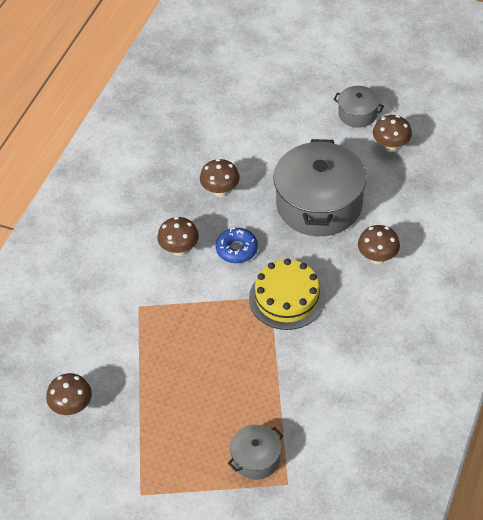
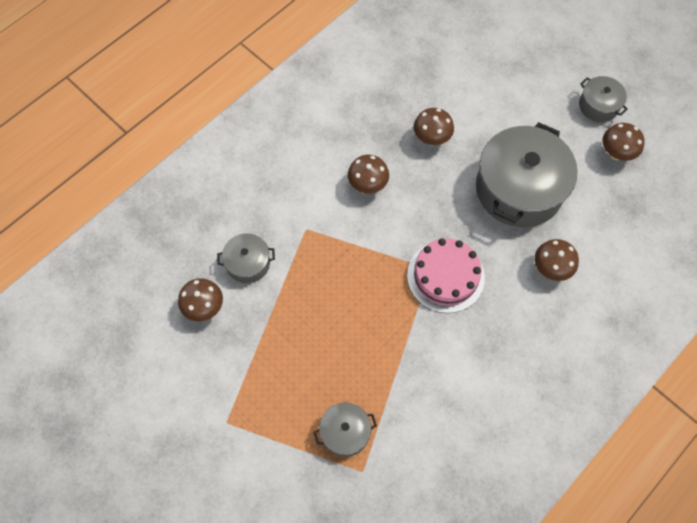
camera: 20 degrees right, 15 degrees up
(97, 355) = (248, 263): none -> grey pot
(237, 249) = (420, 206): blue donut -> none
(287, 298) = (445, 276): yellow cake -> pink cake

